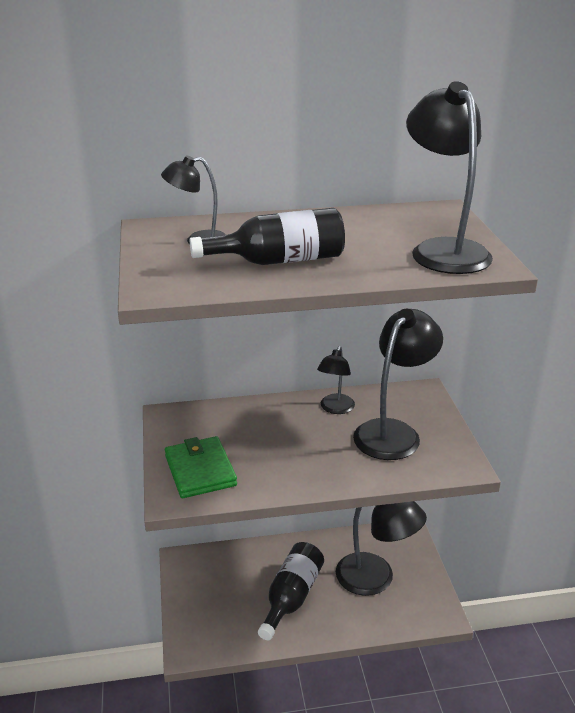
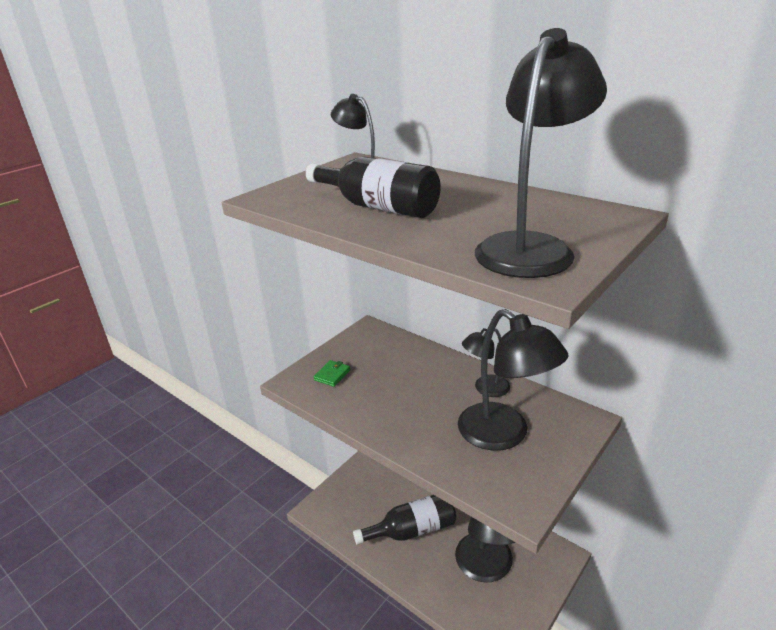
camera: 50 degrees right, 0 degrees up
(200, 470) = (332, 375): green wallet -> green wallet, size x0.51
(393, 432) = (504, 435): black lamp -> black lamp turned 60 degrees clockwise

